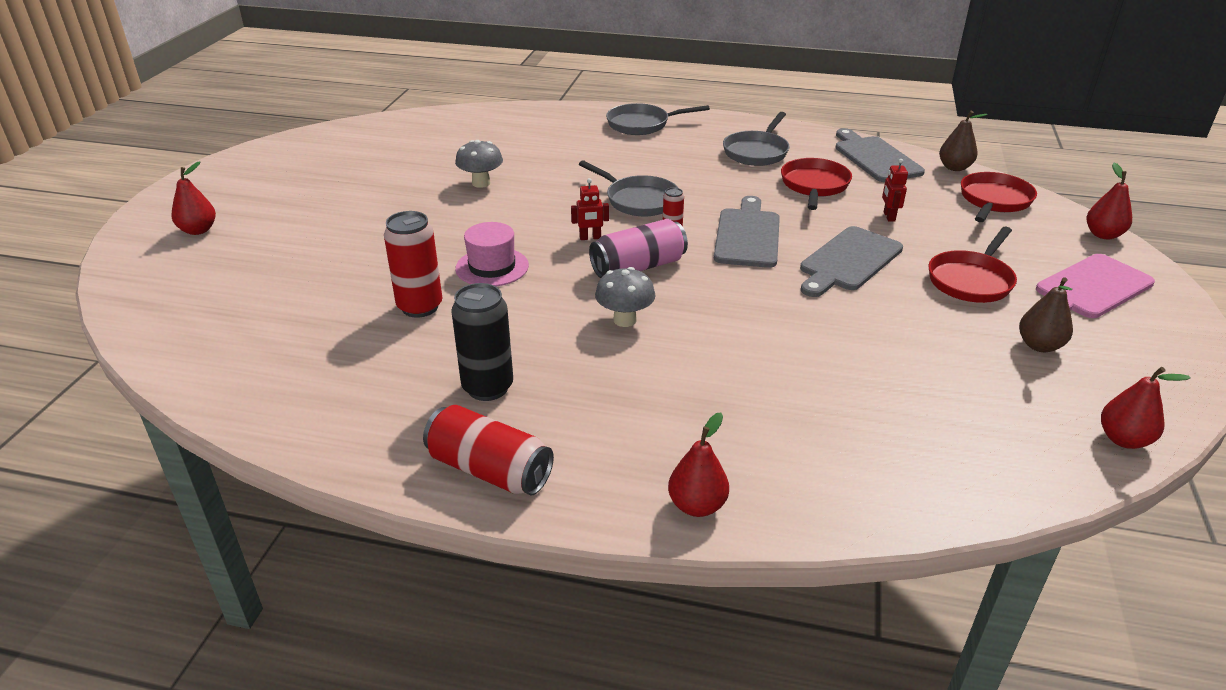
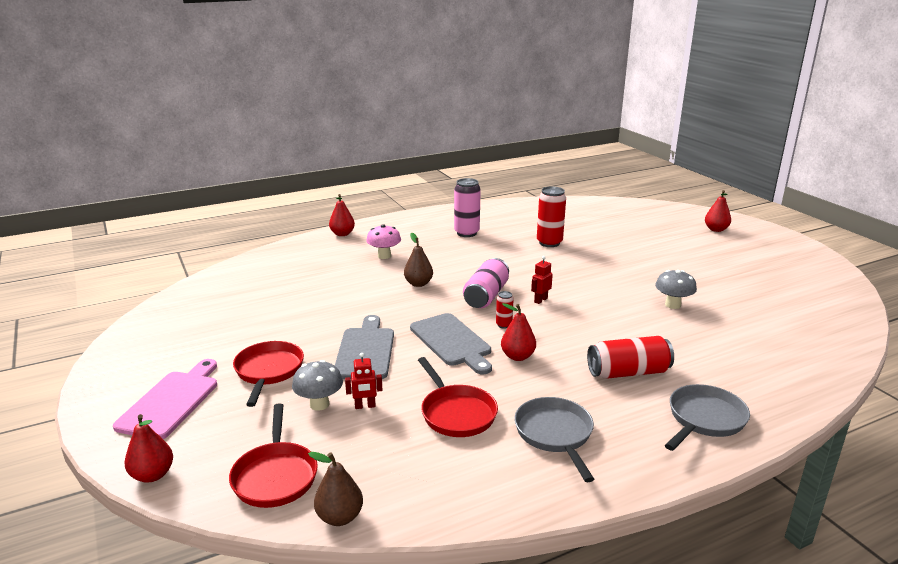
camera: 140 degrees right, 10 degrees down
(487, 387) = (466, 233): black can -> pink can
(489, 470) = (426, 218): red can -> red can (628, 372)
(492, 267) = (556, 267): pink hat -> none
(625, 320) = (452, 271): grey mushroom -> grey mushroom (319, 404)
(638, 200) = (560, 337): grey pan -> none
(683, 398) = (384, 256): none -> pink mushroom
(875, 158) = (436, 488): grey cutting board -> none
(889, 216) = (365, 406): red robot -> red robot turned 120 degrees clockwise
(1039, 345) = (210, 342): brown pear -> brown pear (418, 284)
(1123, 439) = (159, 311): red pear -> red pear (517, 356)

